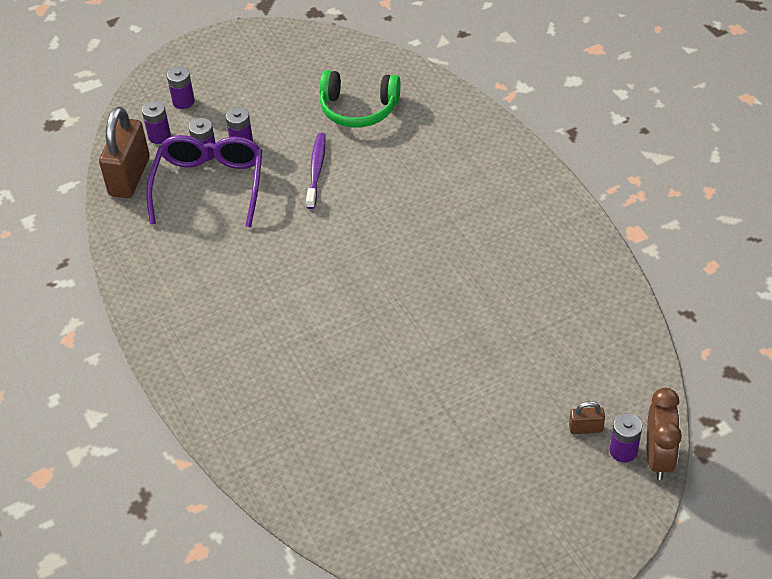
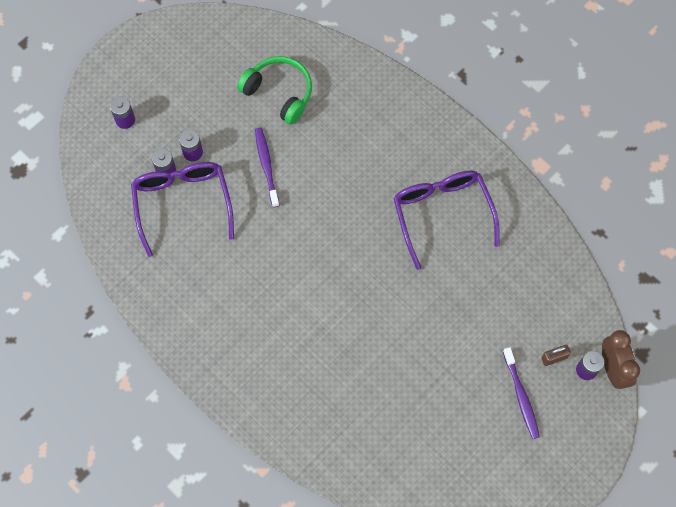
camera: 20 degrees left, 20 degrees up
(129, 177) = (110, 211): brown padlock -> none
(159, 136) = (119, 162): purple battery -> none
(358, 109) = (279, 93): green headphones -> green headphones turned 135 degrees counterclockwise
(499, 254) = (442, 213): none -> purple glasses
(529, 460) = (521, 396): none -> purple toothbrush

